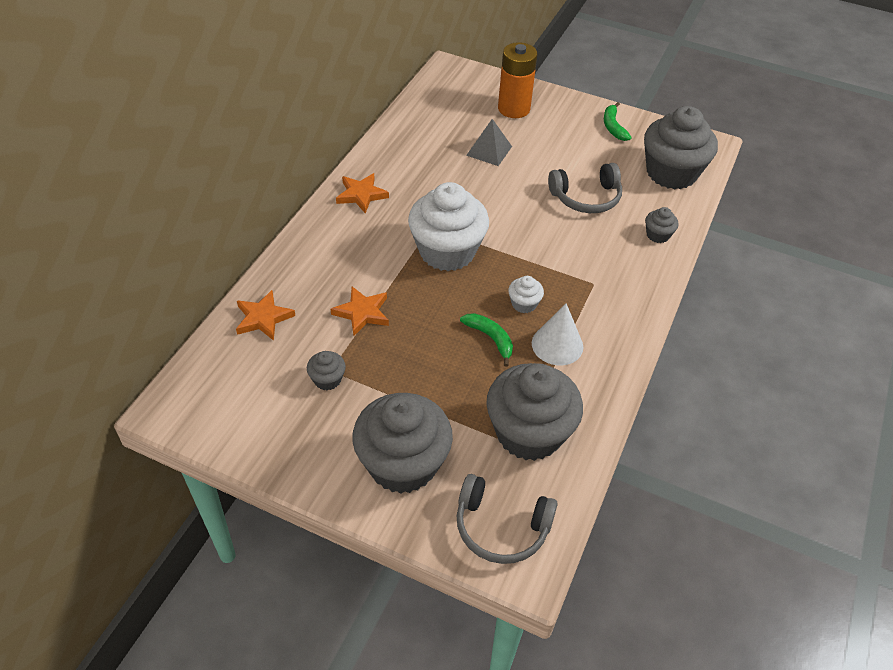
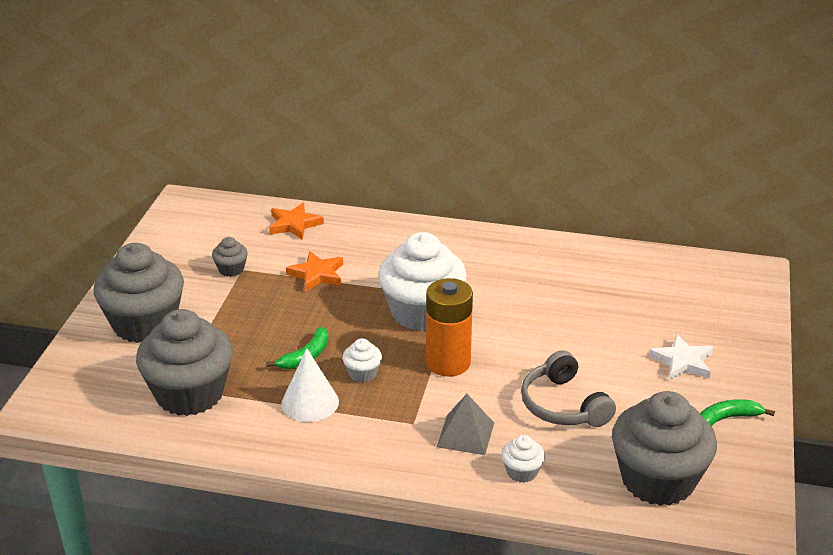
camera: 80 degrees right, 15 degrees down
(361, 195) = (483, 247): orange star -> none
(489, 151) = (608, 320): grey pyramid -> grey pyramid (465, 435)
(501, 527) = (81, 388): grey headphones -> none
(513, 109) = (705, 330): orange battery -> orange battery (448, 362)
(548, 129) = (682, 362): none -> white star
(657, 235) = (522, 472): grey cupcake -> white cupcake

